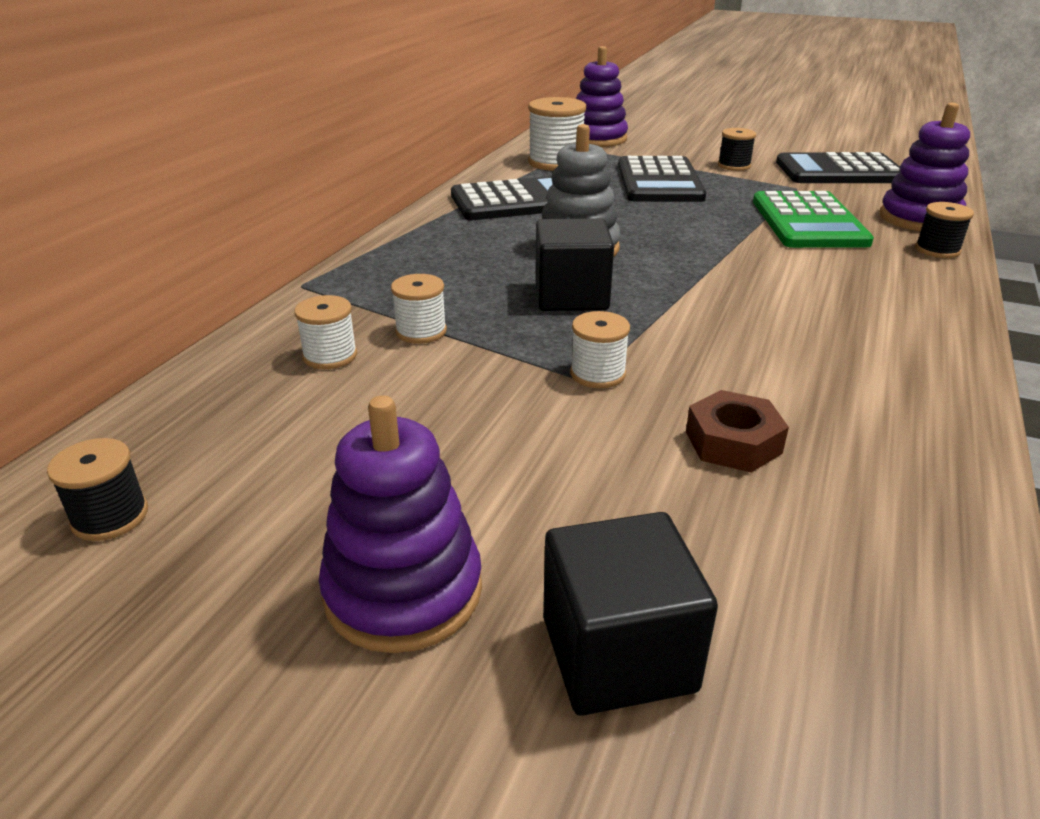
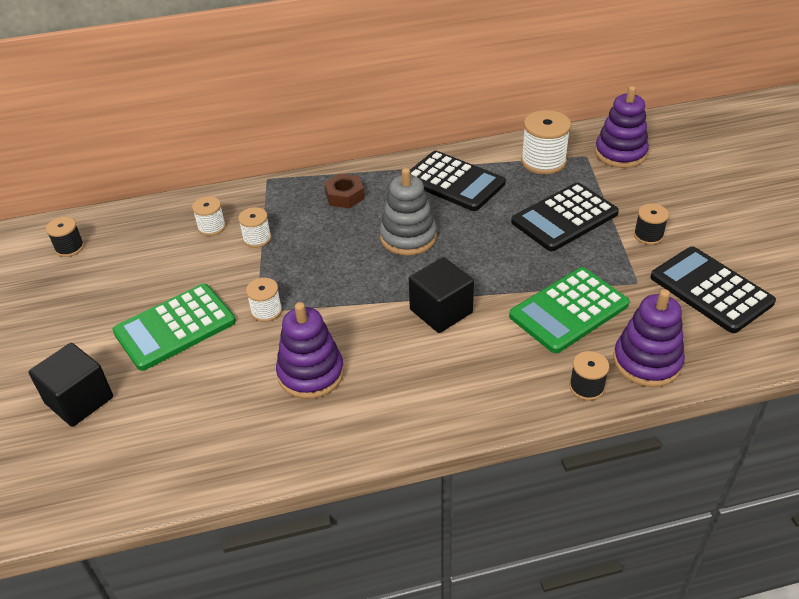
camera: 55 degrees right, 10 degrees up
(403, 591) = (77, 334): purple stacking toy -> purple stacking toy (311, 373)
(532, 464) = (175, 327): none -> green calculator
(571, 296) = (342, 264): black cube -> black cube (441, 311)
(733, 442) = (240, 379): brown nut -> brown nut (344, 196)

